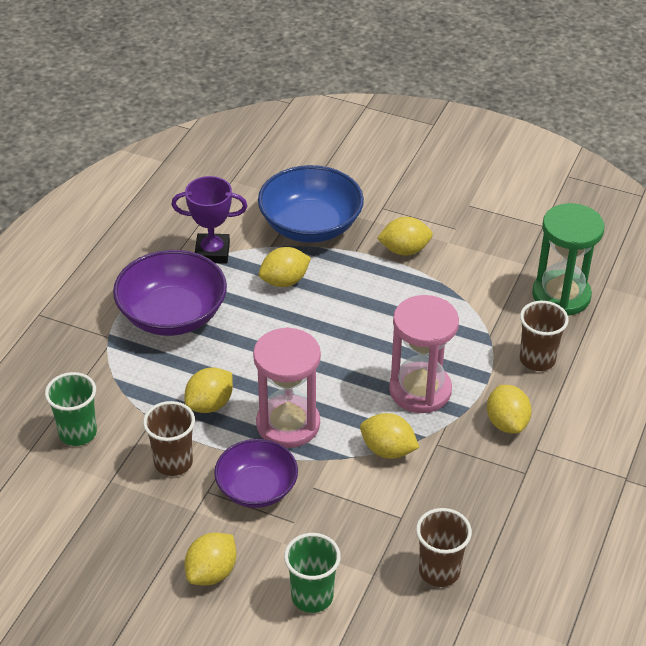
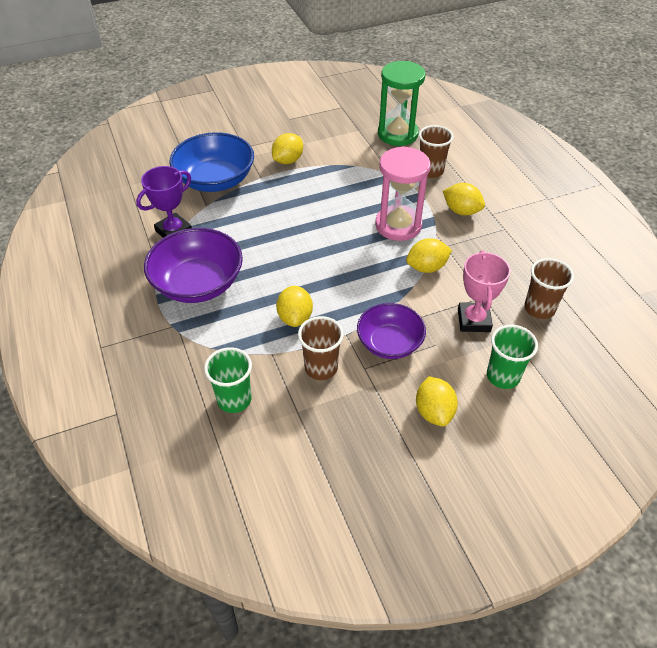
camera: 45 degrees left, 5 degrees up
(284, 281) = (242, 219): yellow lemon -> none
(288, 424) = (356, 294): pink hourglass -> none
(359, 530) = (474, 320): none -> pink trophy

